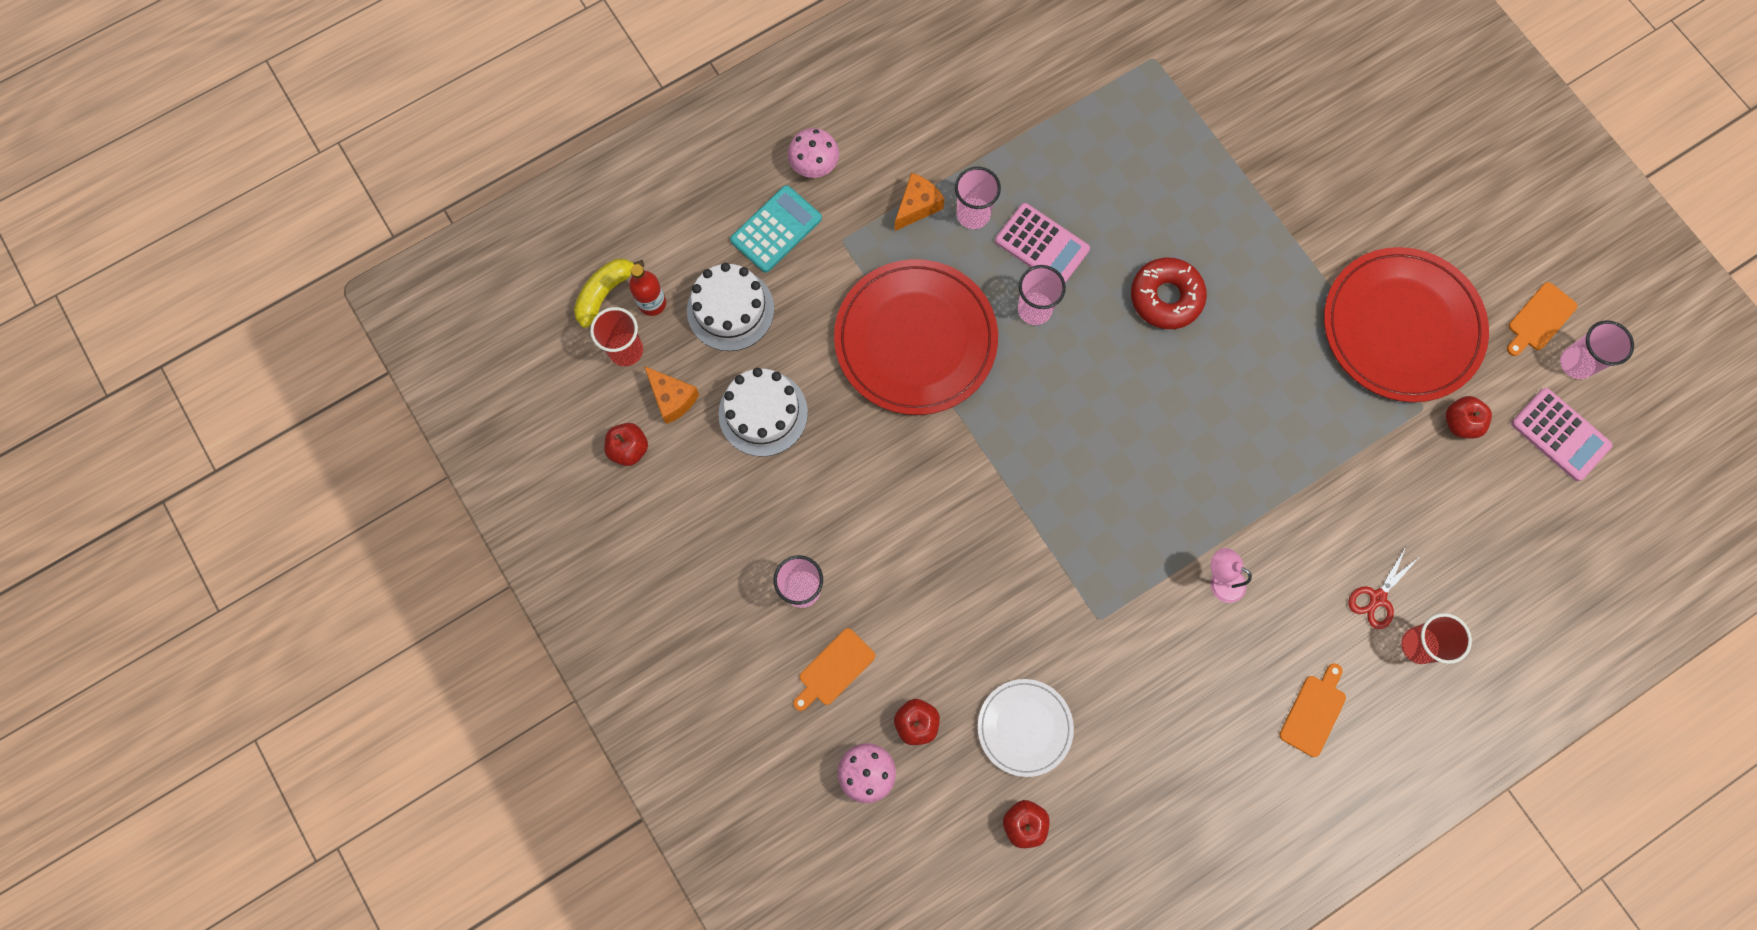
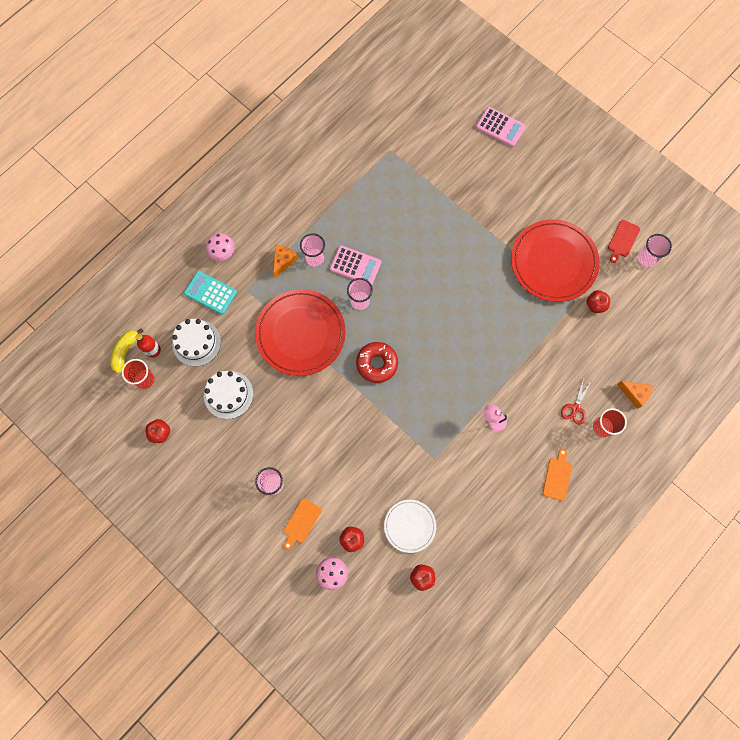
camera: 15 degrees left, 0 degrees up
(672, 398) = (177, 399): orange cheese -> orange cheese (634, 394)
(776, 229) = (210, 293): turquoise calculator -> turquoise calculator turned 90 degrees counterclockwise
(1166, 297) = (427, 277): red donut -> red donut (377, 364)
(1539, 319) = (623, 240): orange cutting board -> red cutting board
(1560, 435) = (647, 298): pink calculator -> pink calculator (500, 127)

